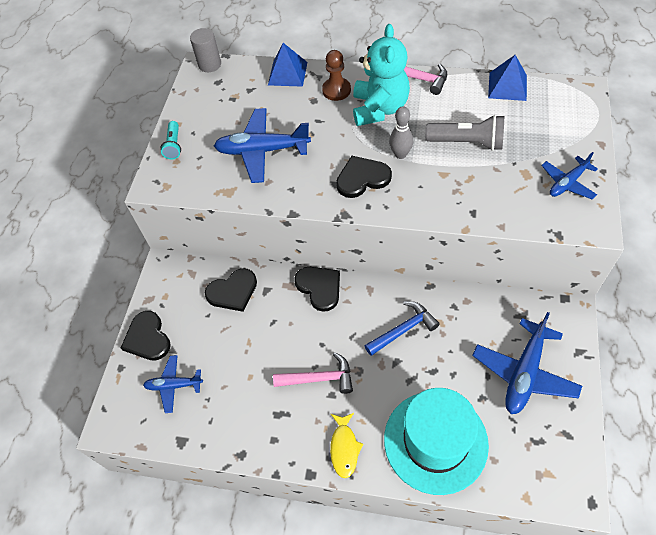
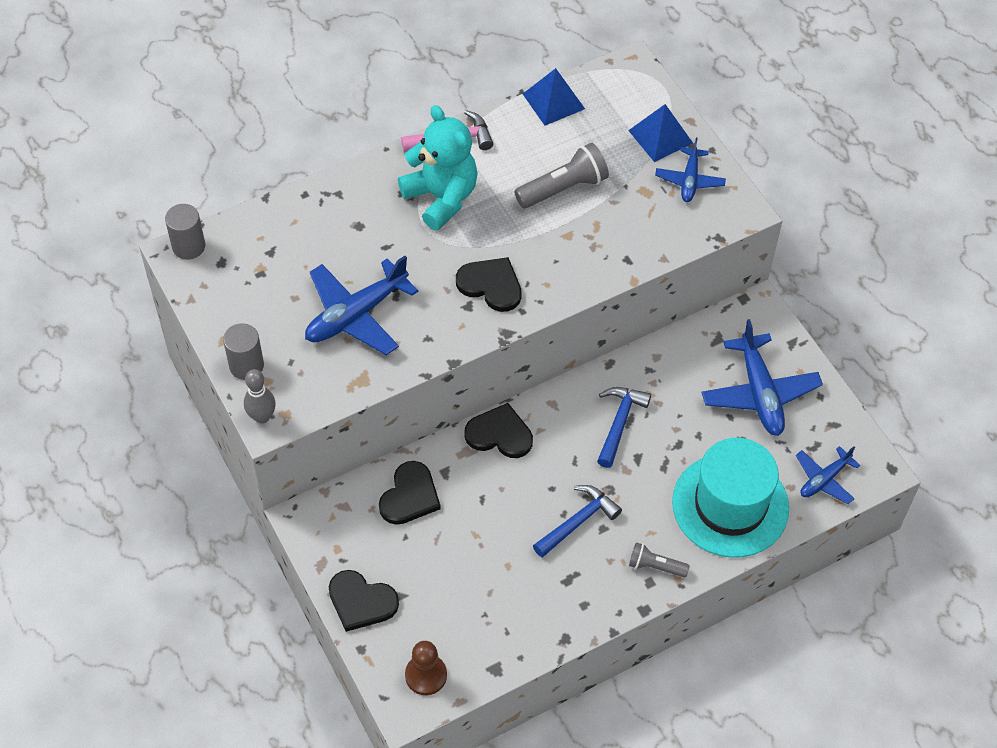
camera: 45 degrees left, 0 degrees up
(174, 145) = (246, 365): turquoise flashlight -> grey cylinder
(174, 385) = (437, 626): blue plane -> blue plane (824, 479)
(287, 73) = (297, 208): blue pyramid -> blue pyramid (660, 136)
(319, 378) = (578, 521): pink hammer -> blue hammer
(336, 90) = (374, 200): brown pawn -> brown pawn (426, 675)
(344, 448) = (655, 566): yellow fish -> grey flashlight
(362, 178) = (491, 285): black heart -> black heart turned 90 degrees clockwise
(400, 154) = (507, 238): grey bowling pin -> grey bowling pin (262, 416)

